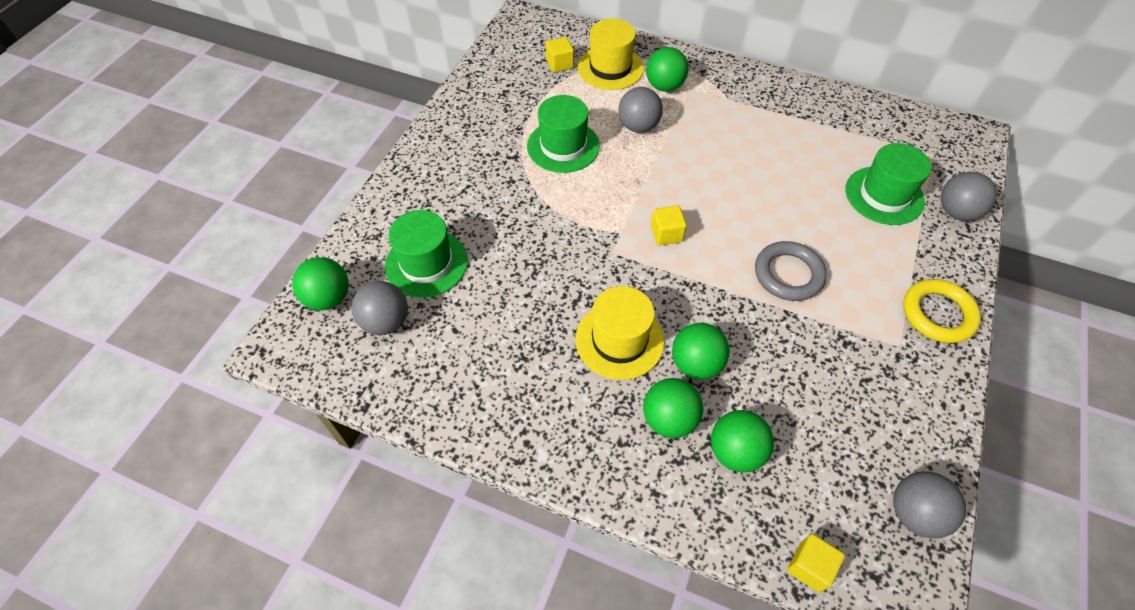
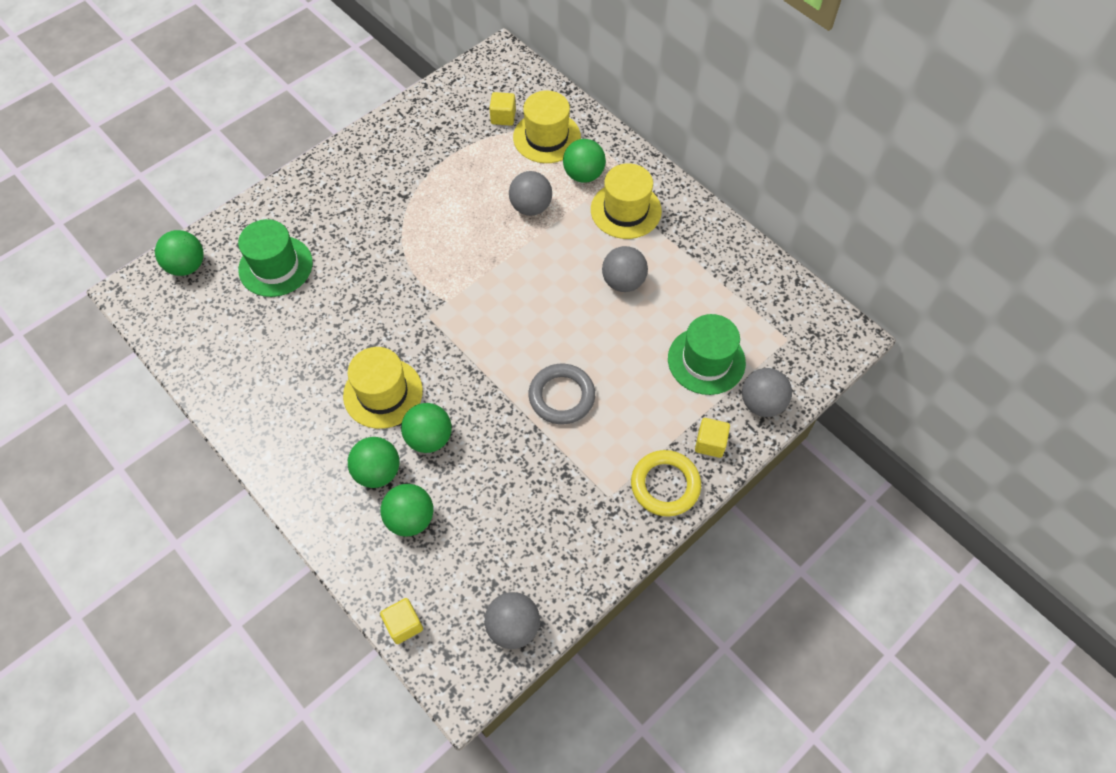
camera: 25 degrees right, 5 degrees up
(386, 322) = (217, 303): grey ball -> grey ball (623, 282)
(563, 146) = (452, 202): green hat -> none
(666, 234) = (484, 318): yellow cube -> yellow cube (710, 443)
(722, 102) = (626, 210): none -> yellow hat

